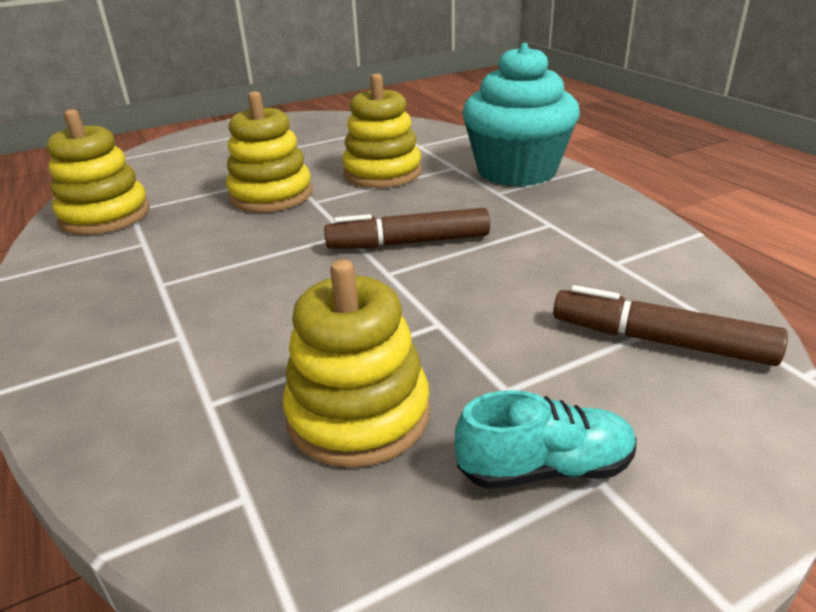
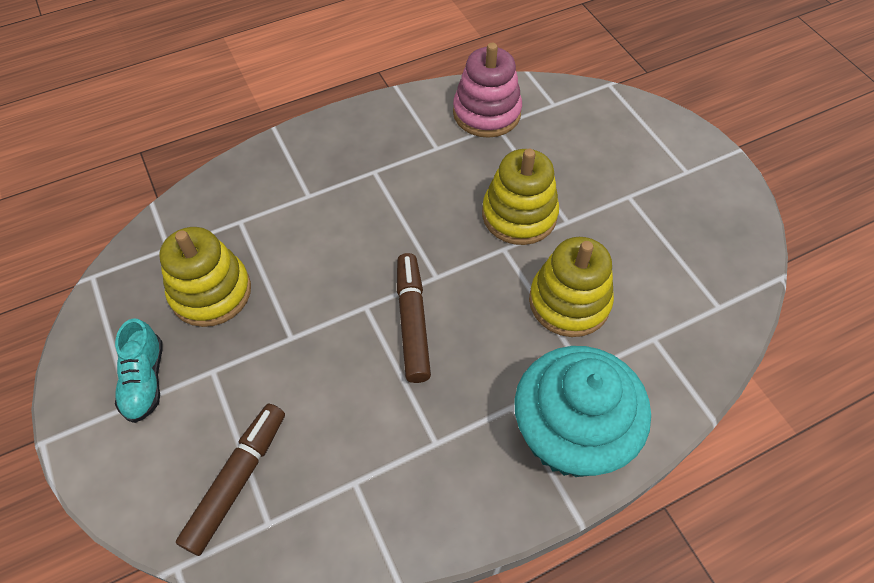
camera: 90 degrees right, 25 degrees up
(105, 216) = (486, 113): yellow stacking toy -> pink stacking toy

